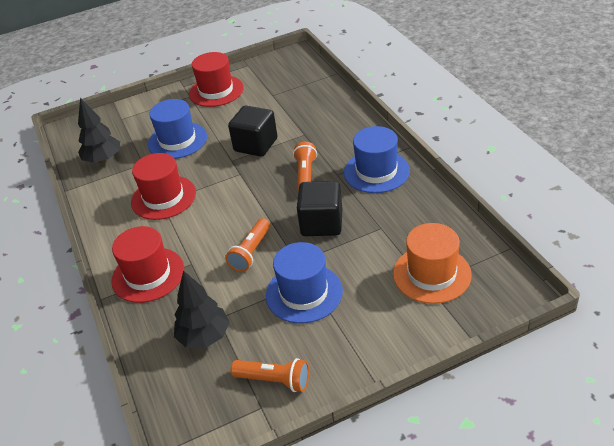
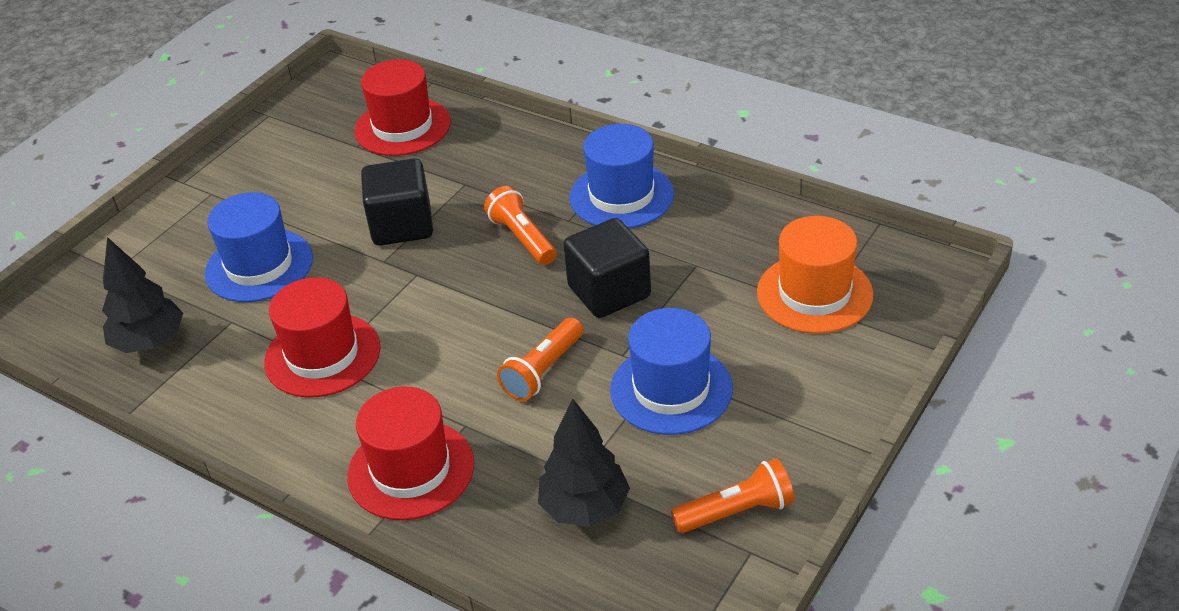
camera: 35 degrees left, 0 degrees up
(216, 91) = (252, 171): red hat -> red hat (402, 127)
(251, 252) = (543, 371): orange flashlight -> orange flashlight turned 45 degrees clockwise

